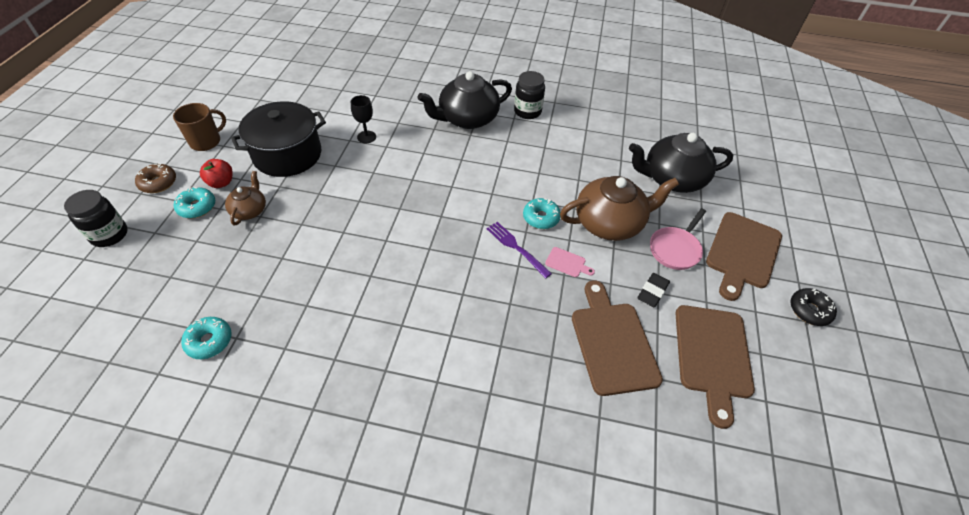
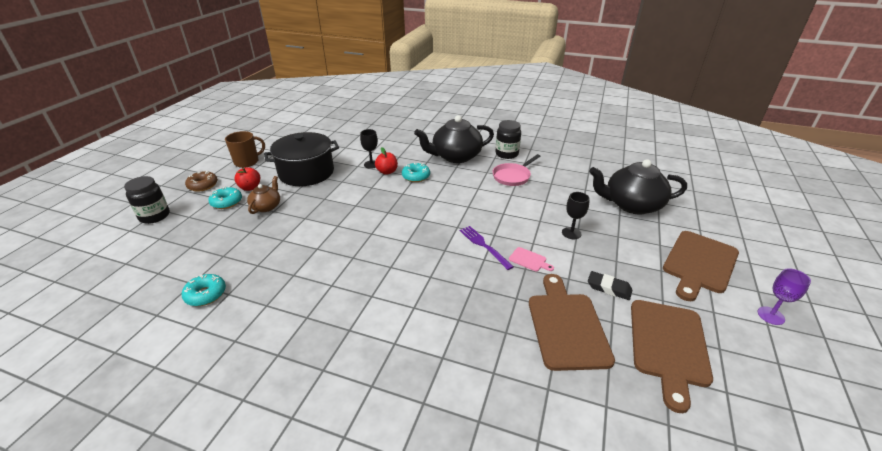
camera: 10 degrees right, 15 degrees down
(388, 147) = (387, 172): none -> red apple
(541, 218) = (509, 226): turquoise donut -> turquoise donut (416, 176)
(609, 223) = (571, 233): brown teapot -> black goblet
(652, 292) = (609, 288): black eraser -> black eraser turned 75 degrees clockwise
(675, 249) = (633, 256): pink pan -> pink pan (512, 176)
(809, 310) = (770, 315): black donut -> purple goblet

